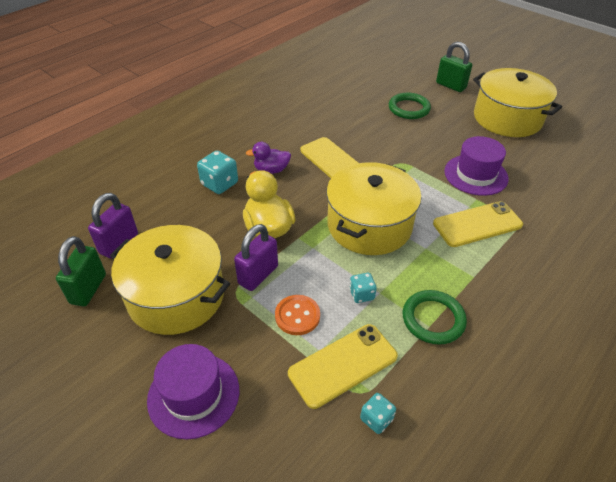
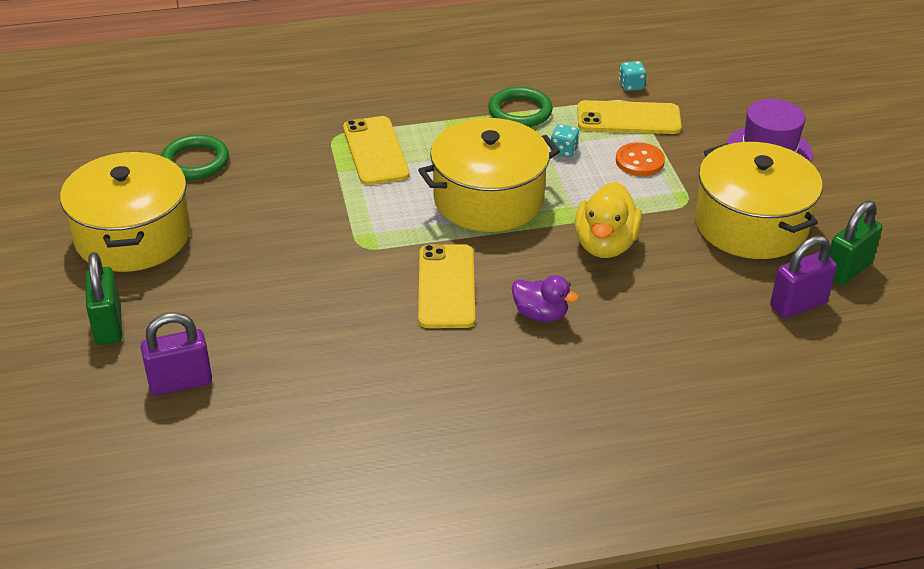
camera: 145 degrees left, 5 degrees down
(219, 184) = (627, 326): turquoise dice -> none
(258, 275) = (652, 206): purple padlock -> purple padlock (180, 383)
(409, 108) = (235, 317): green ring -> green ring (195, 161)
(476, 175) = (297, 192): purple hat -> none
(477, 224) = (375, 151): yellow phone -> yellow phone turned 60 degrees clockwise

